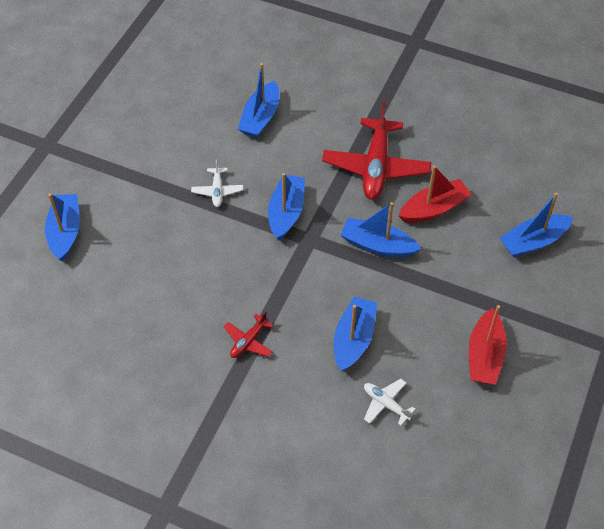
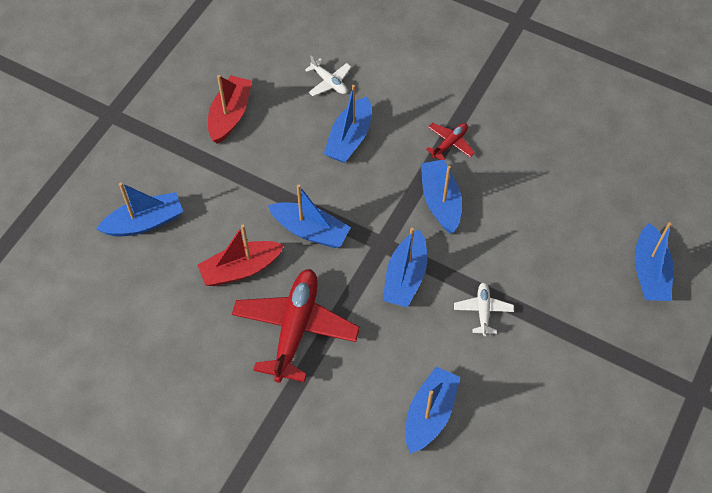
camera: 175 degrees left, 5 degrees up
(257, 281) = (440, 201): none -> blue boat

